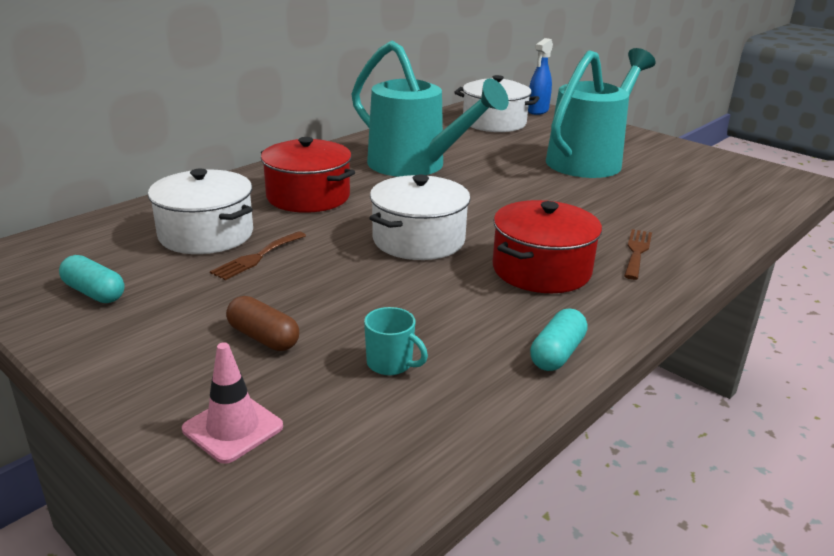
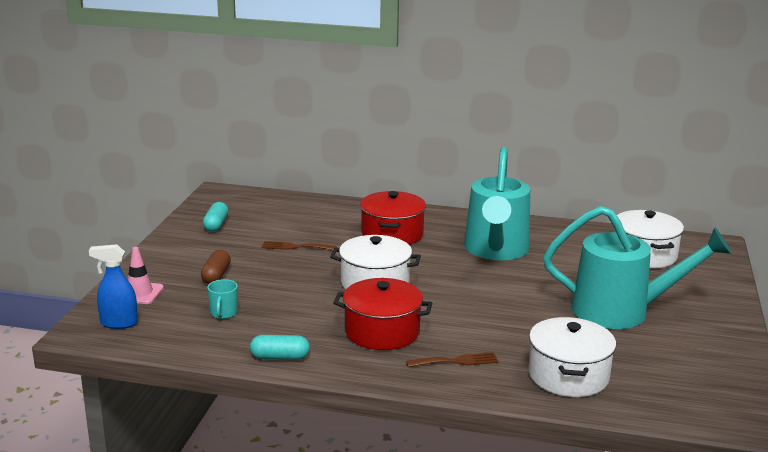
camera: 60 degrees right, 5 degrees down
(206, 234) = (305, 226): white pot -> white pot (568, 376)
(537, 111) = (713, 265): blue spray bottle -> blue spray bottle (118, 323)

